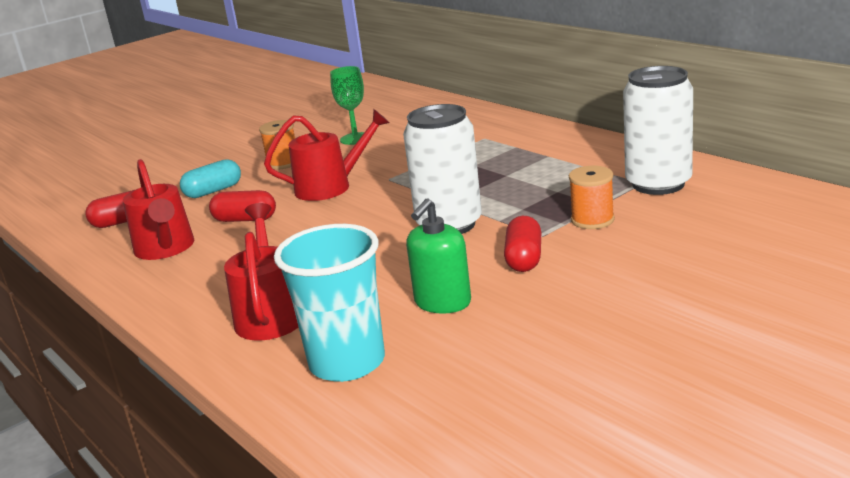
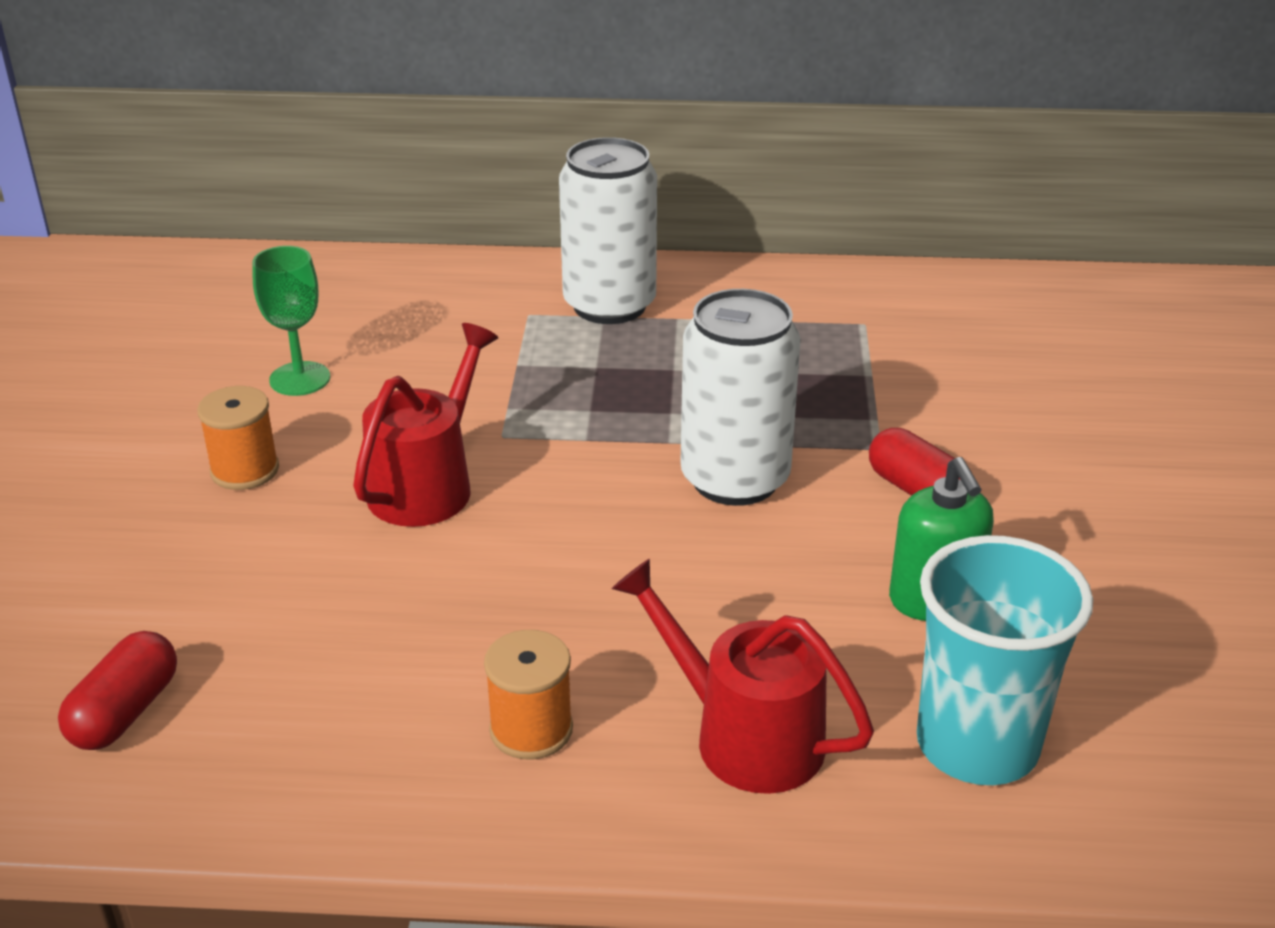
camera: 50 degrees left, 10 degrees up
(166, 249) = (337, 721): red watering can -> none
(213, 191) = (205, 575): turquoise capsule -> none
(245, 219) = (384, 603): red capsule -> none
(592, 220) = (900, 401): orange spool -> orange spool (531, 729)
(658, 184) = (886, 320): white can -> white can (609, 305)

